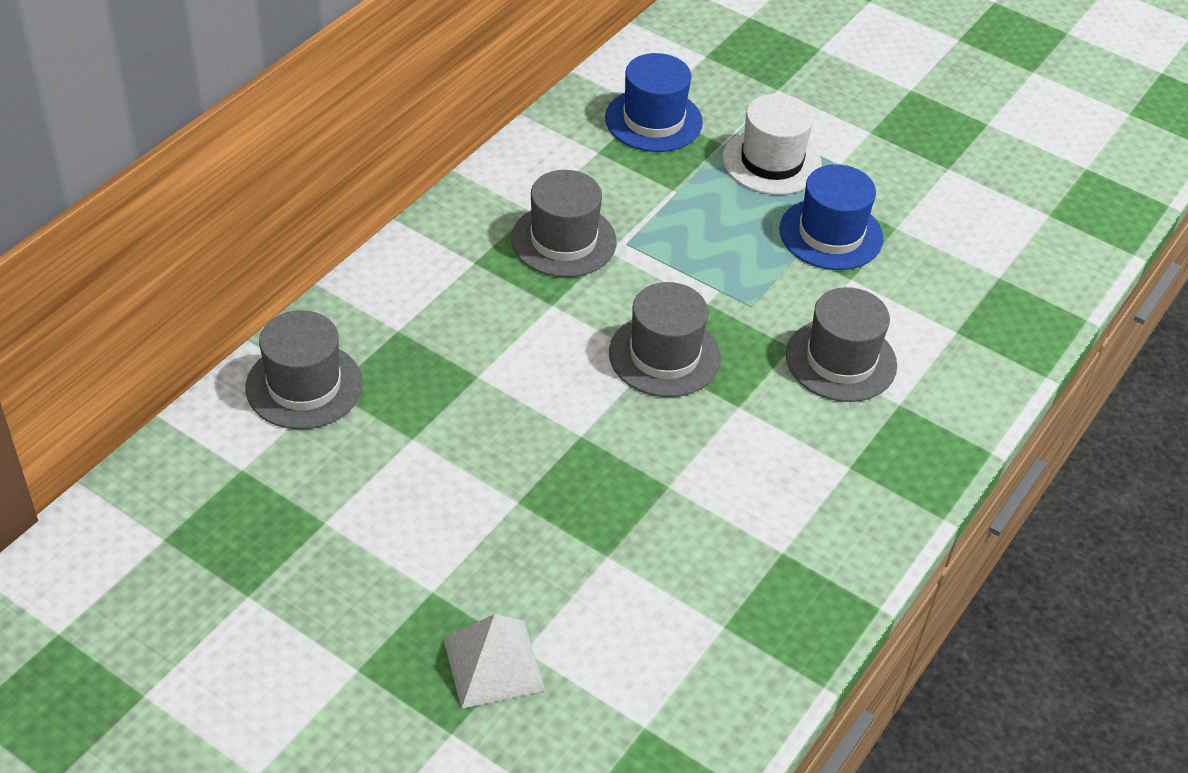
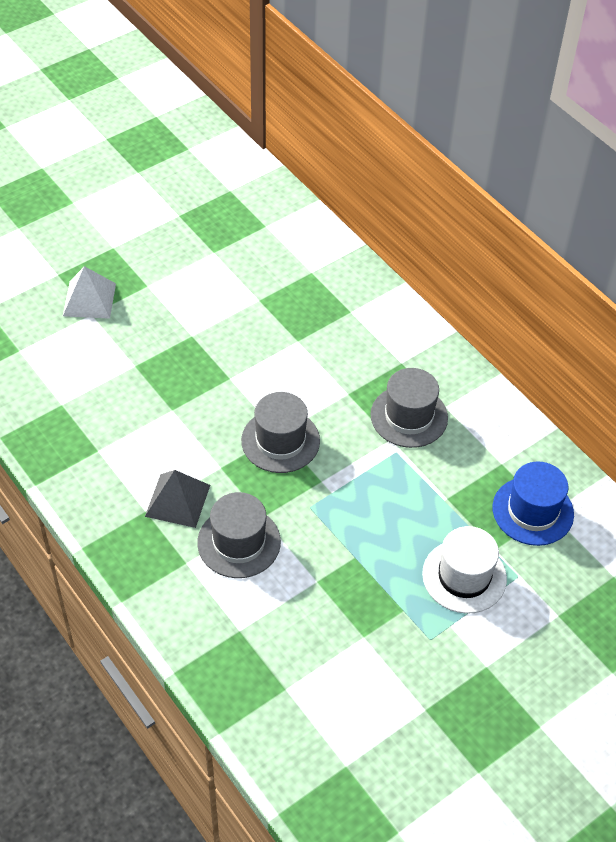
camera: 110 degrees right, 5 degrees up
(304, 385) = (319, 261): grey hat -> none
(814, 437) = (178, 500): none -> grey pyramid
(830, 234) = (369, 586): blue hat -> none

